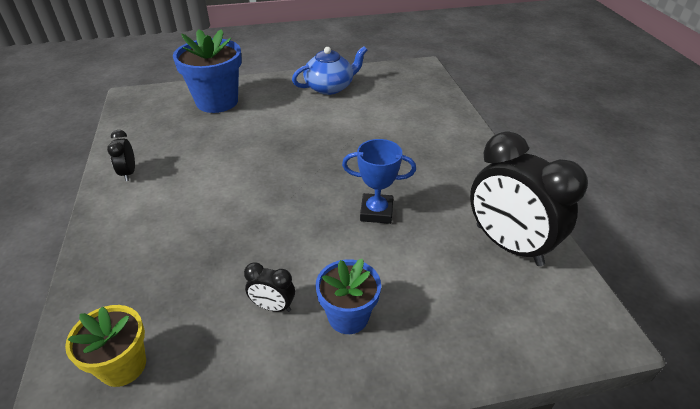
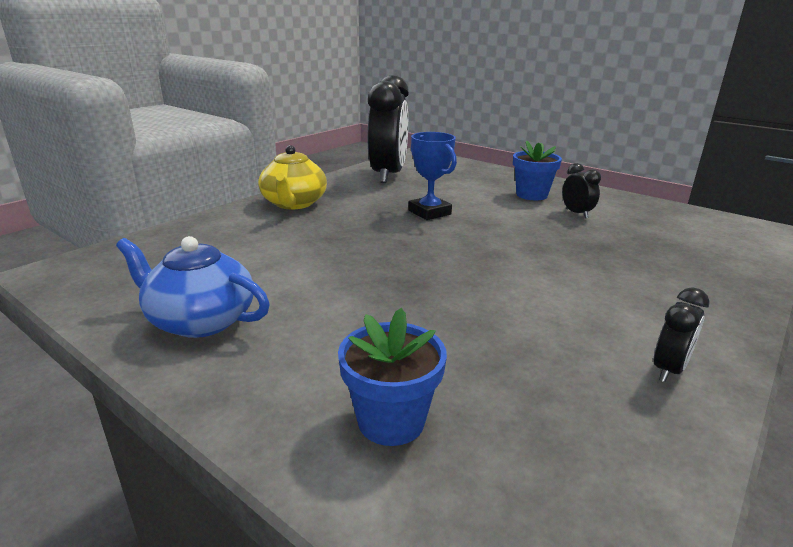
camera: 130 degrees left, 15 degrees down
(123, 366) = (711, 234): yellow flower pot -> none
(217, 101) = (391, 421): blue flower pot -> blue flower pot, size x0.61
(463, 156) = (294, 203): none -> yellow teapot

